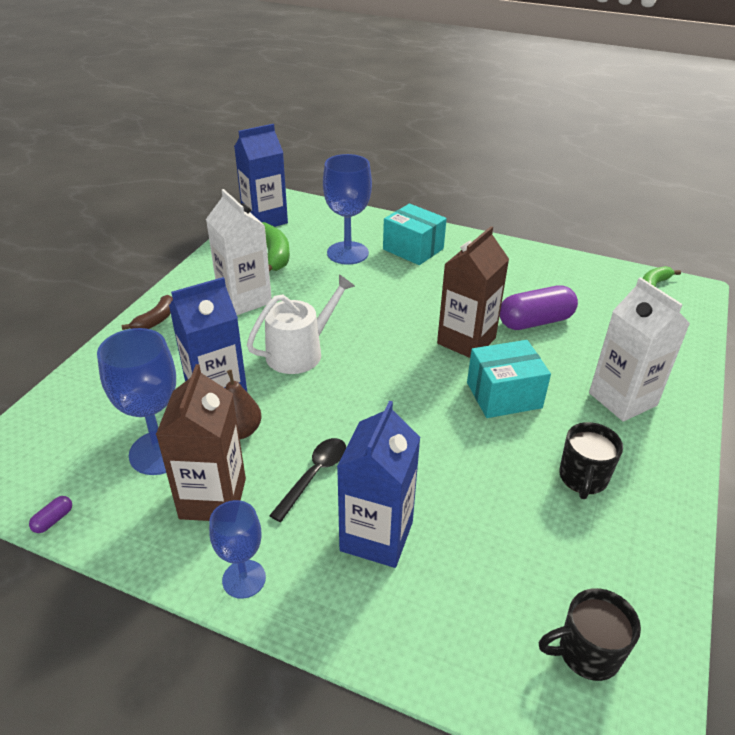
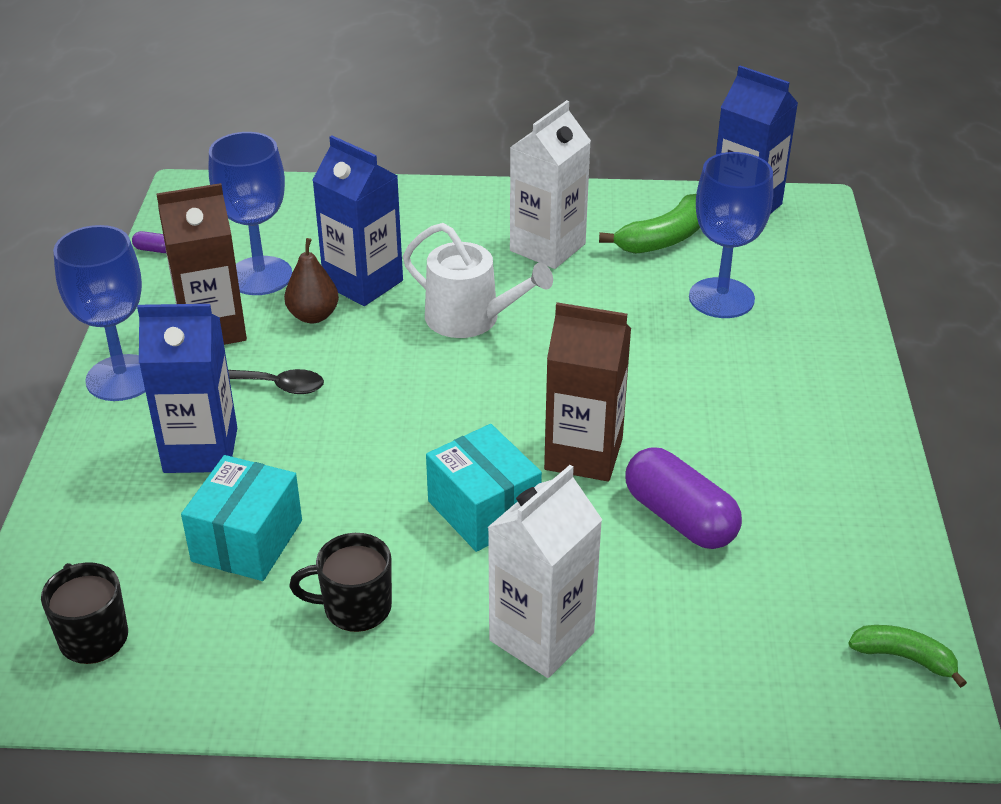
camera: 70 degrees right, 0 degrees up
(156, 320) = (465, 201): brown banana -> none
(244, 579) = (121, 378): blue goblet -> blue goblet, size x1.62
(413, 249) = (785, 356): turquoise box -> turquoise box (247, 541)

